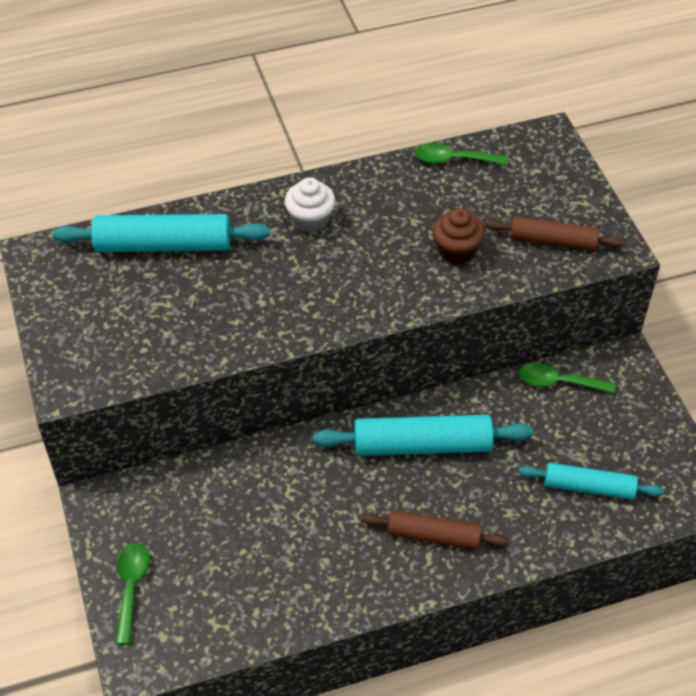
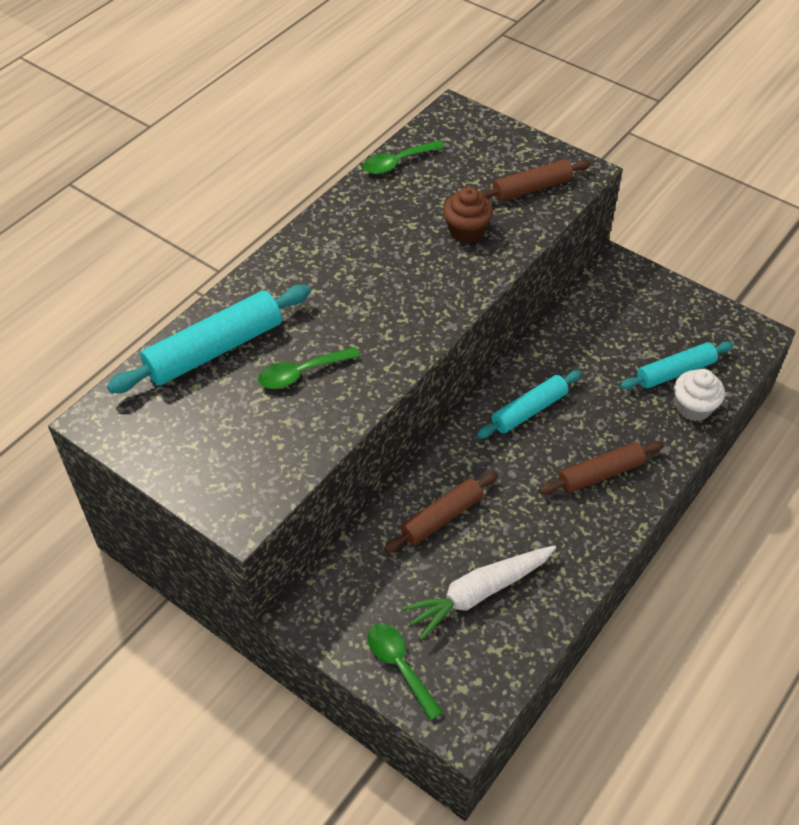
camera: 35 degrees left, 0 degrees up
(242, 571) = (479, 593): none -> white carrot
(267, 491) = (441, 517): none -> brown rolling pin
(310, 220) = (325, 265): white cupcake -> white cupcake (693, 407)
(422, 445) = (529, 410): turquoise rolling pin -> turquoise rolling pin, size x0.64
(558, 382) = (585, 307): green spoon -> green spoon (301, 373)

